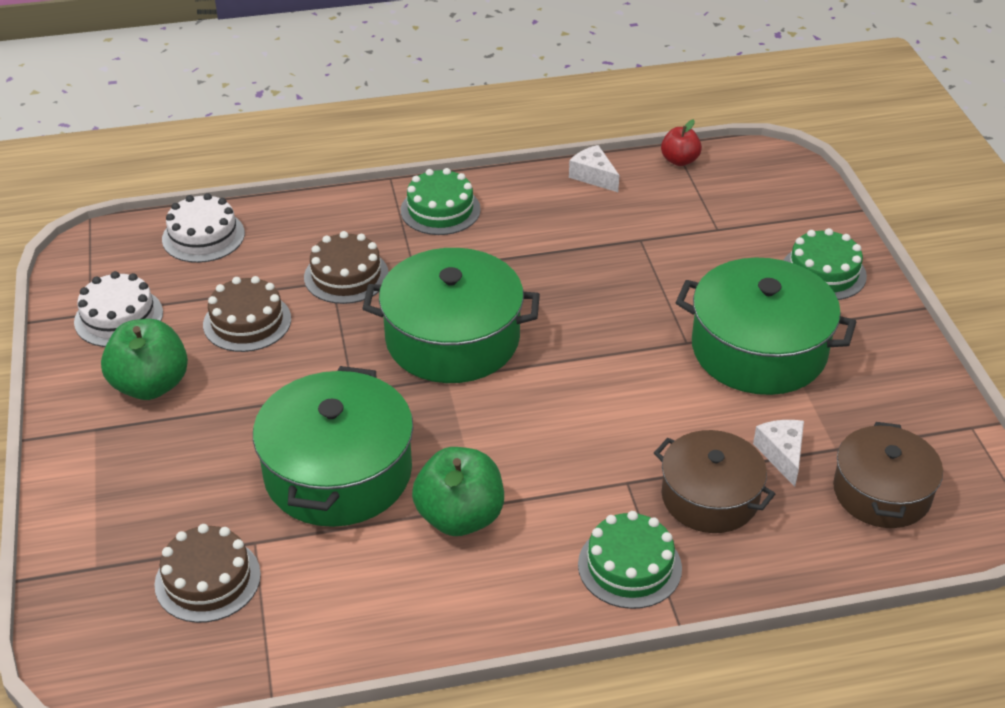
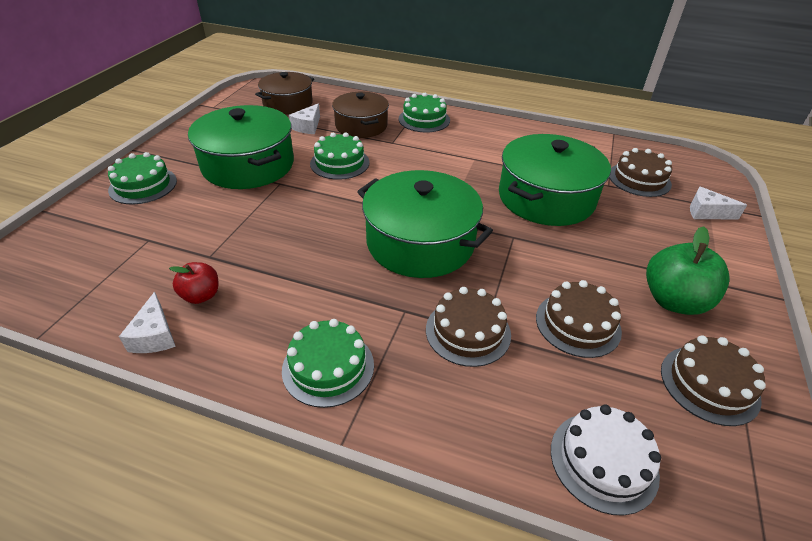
camera: 150 degrees left, 0 degrees up
(101, 548) = (706, 212): none -> white cheese
(118, 317) = (709, 384): white cake -> brown cake
(460, 517) = (488, 158): green apple -> none
(655, 406) = (339, 163): none -> green cake
(679, 160) = (65, 315): red apple -> red apple (201, 295)

